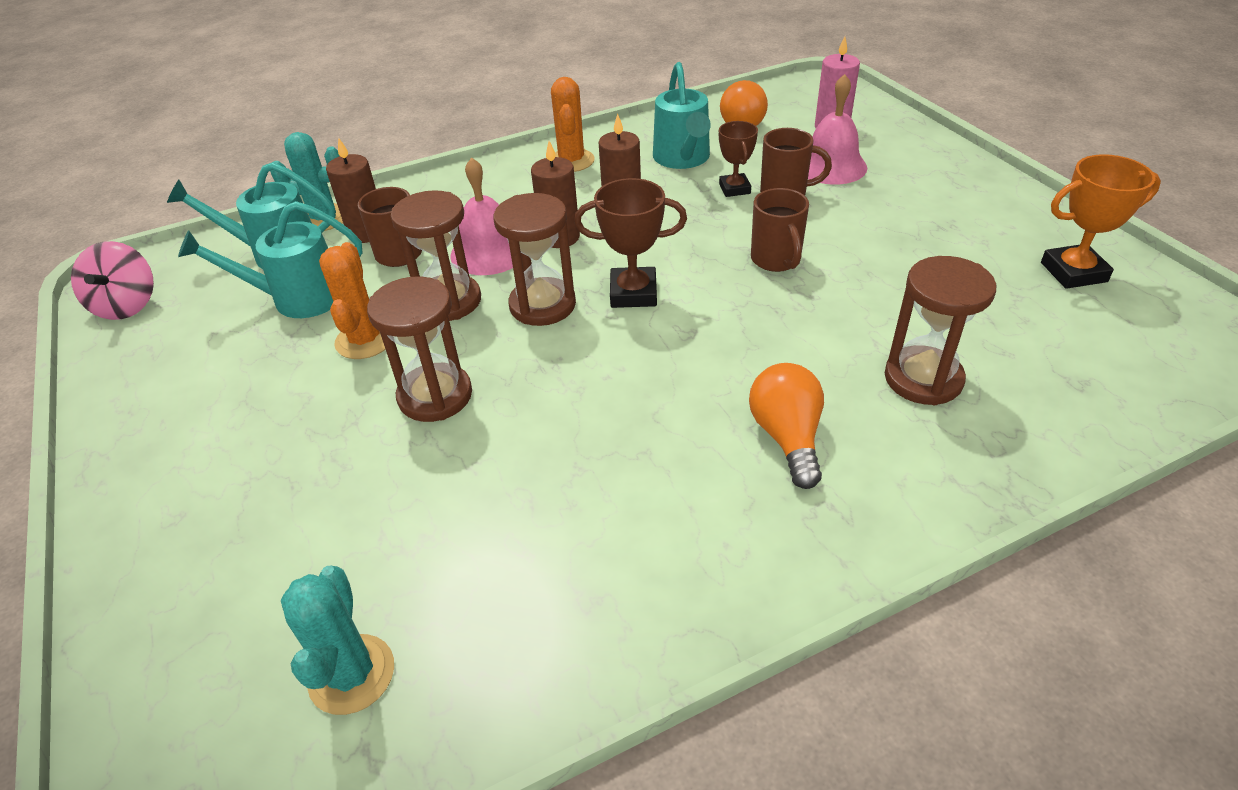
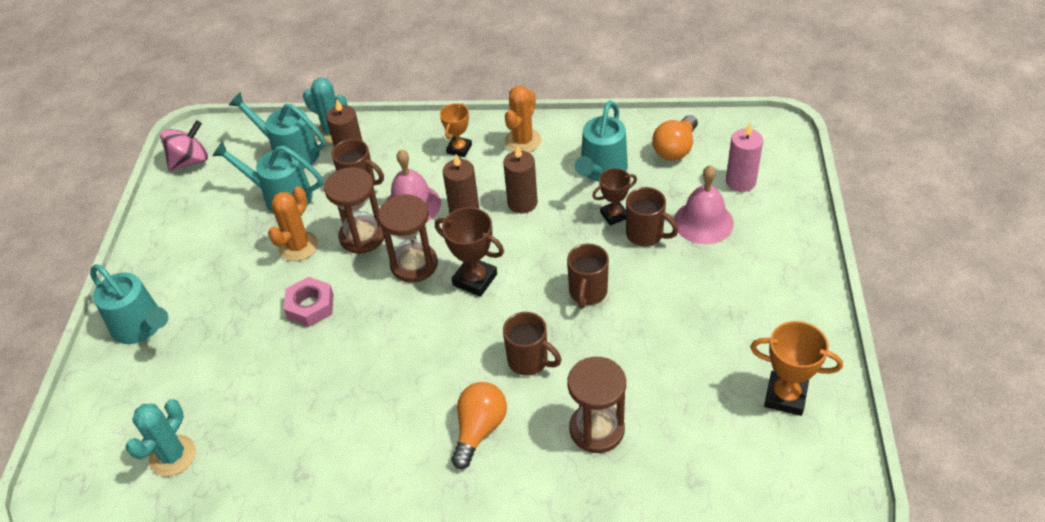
camera: 30 degrees right, 5 degrees up
(127, 305) = (190, 161): pink spinning top -> pink spinning top turned 150 degrees counterclockwise
(172, 521) = (141, 327): none -> turquoise watering can
(435, 396) = (310, 306): brown hourglass -> pink nut
(502, 188) = (459, 149): none -> orange trophy
(734, 189) = (614, 215): brown trophy -> brown trophy turned 45 degrees clockwise
(776, 345) = (529, 361): none -> brown mug

